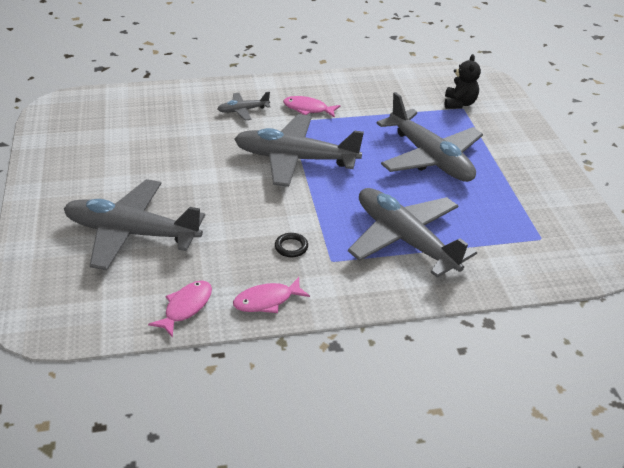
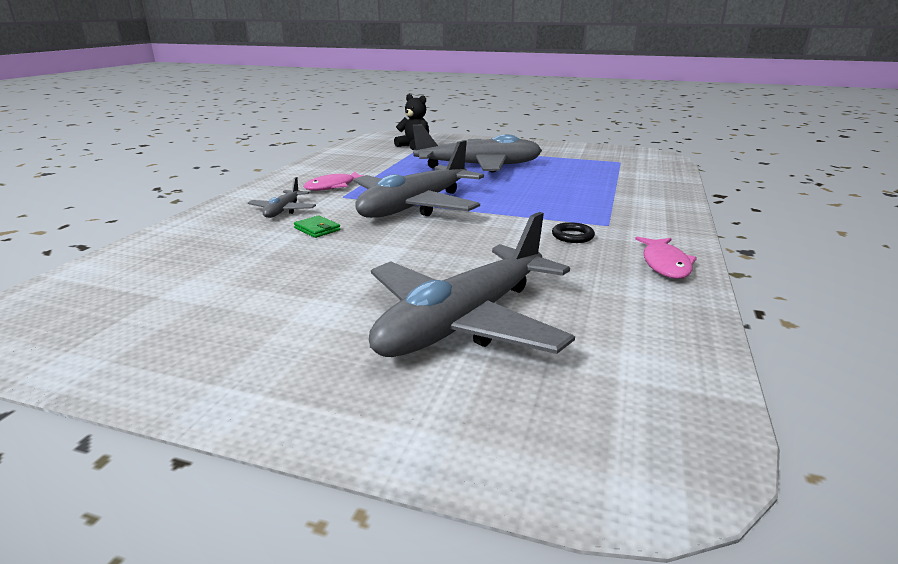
camera: 60 degrees left, 15 degrees down
(186, 307) = (662, 312): pink fish -> none
(222, 136) = (317, 229): none -> green wallet
(404, 239) = (592, 194): grey plane -> none

